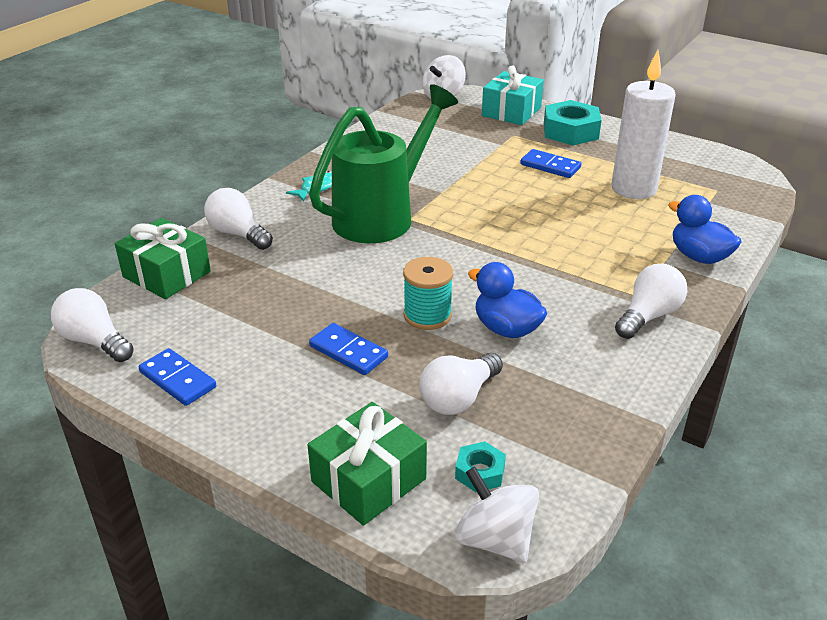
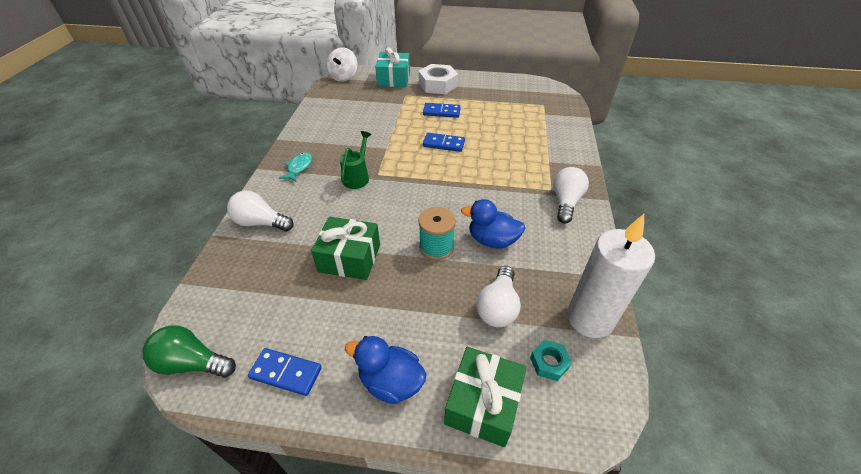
camera: 25 degrees left, 10 degrees up
(94, 341) = (192, 363): white light bulb -> green light bulb
(167, 274) = (222, 277): green gift -> green gift (349, 258)
(348, 352) = (401, 296): blue domino -> blue domino (443, 144)
(382, 215) = (357, 177): green watering can -> green watering can, size x0.46
(495, 539) = (594, 415): white spinning top -> none
(570, 131) = (438, 85): turquoise nut -> white nut
(633, 189) = (499, 115): white candle -> white candle (589, 318)
(699, 257) = (564, 152): blue duck -> blue duck (391, 382)

